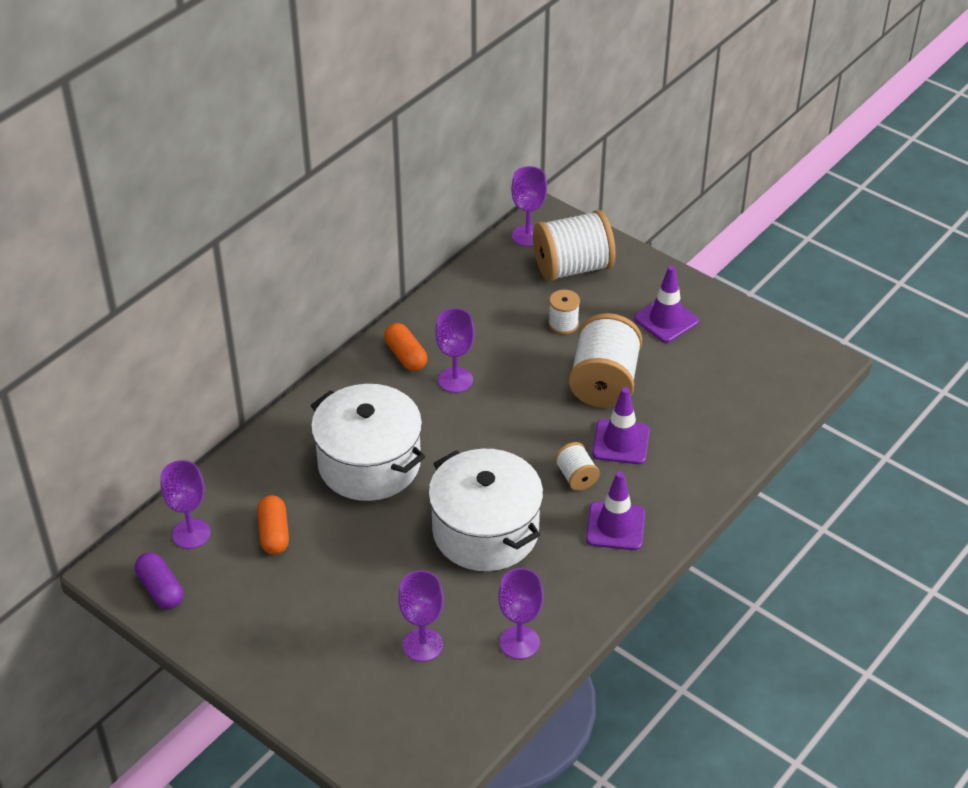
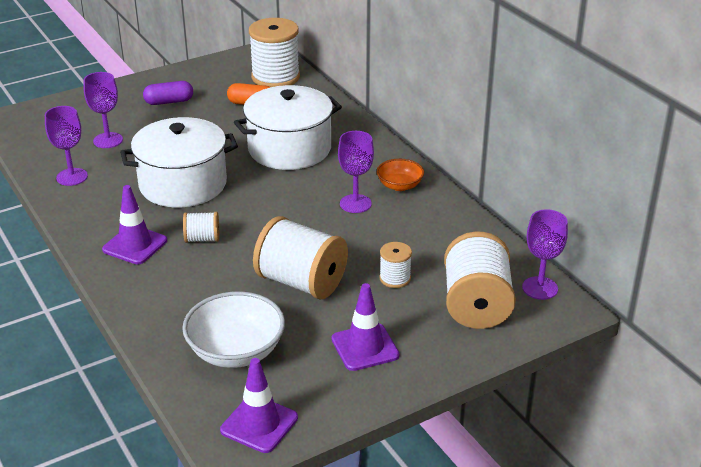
camera: 110 degrees right, 10 degrees down
(161, 589) = (237, 63): purple capsule -> purple capsule (169, 102)
(191, 534) = (275, 77): purple goblet -> white spool
(406, 356) = (399, 185): orange capsule -> orange bowl
(621, 442) = (222, 272): purple traffic cone -> purple traffic cone (259, 424)
(720, 396) = (236, 351): none -> white bowl

